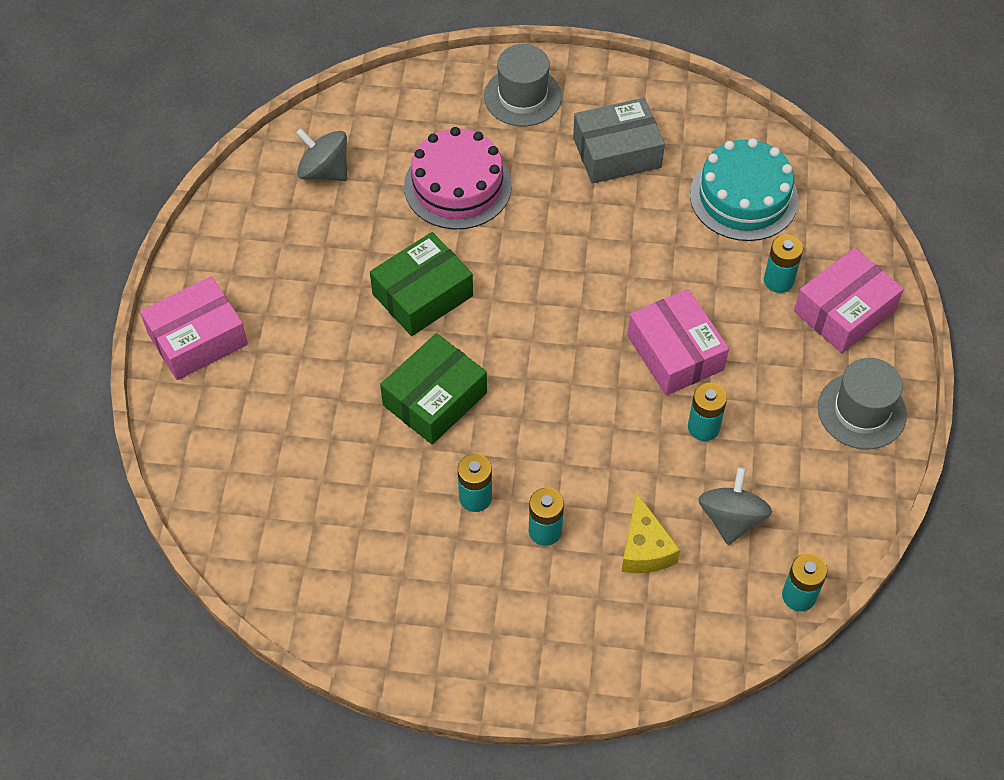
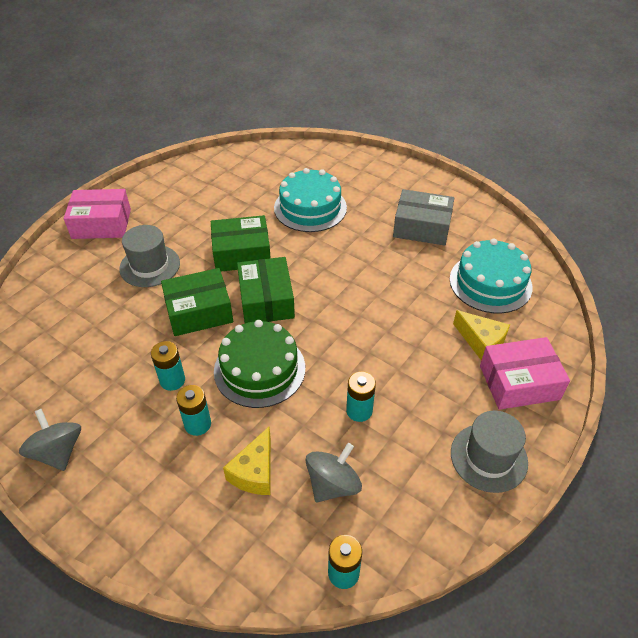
camera: 30 degrees right, 10 degrees down
(324, 171) = (242, 173): grey spinning top -> grey spinning top (58, 452)
(457, 186) = (310, 208): pink cake -> turquoise cake
(503, 345) = (266, 300): none -> green box
(522, 96) = (385, 179): grey hat -> grey hat (150, 266)
(562, 434) = (259, 369): none -> green cake
(675, 352) = (374, 354): pink box -> none
(778, 280) = (481, 342): turquoise battery -> yellow cheese

